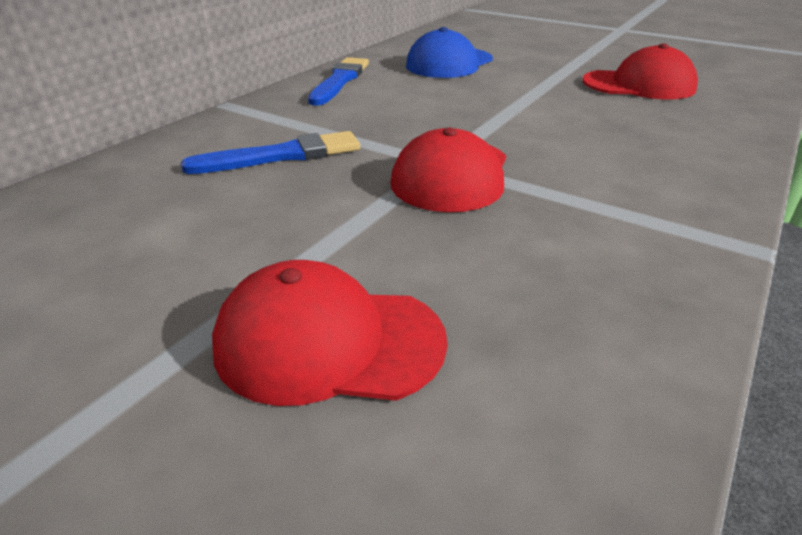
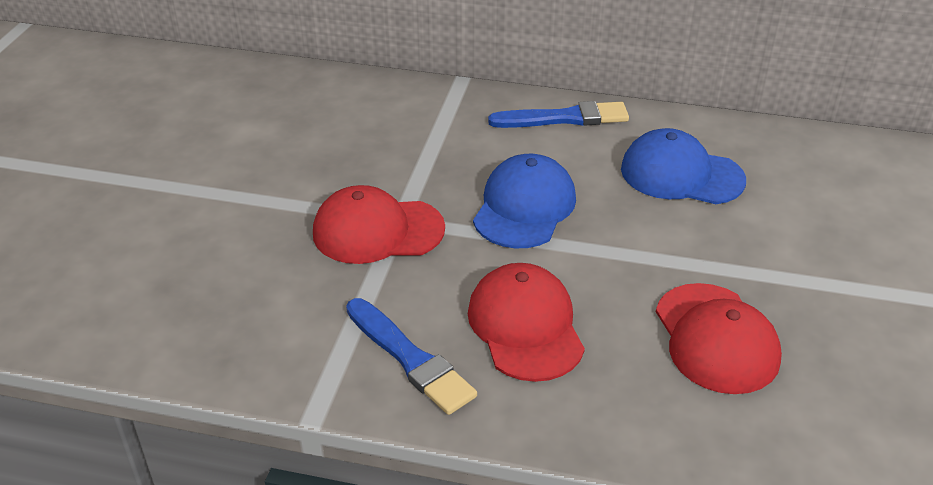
camera: 70 degrees right, 5 degrees up
(281, 156) = (372, 139): blue brush -> blue brush (410, 358)
(328, 342) = (152, 225): red cap -> red cap (525, 326)
(455, 111) = (524, 207): none -> blue cap

